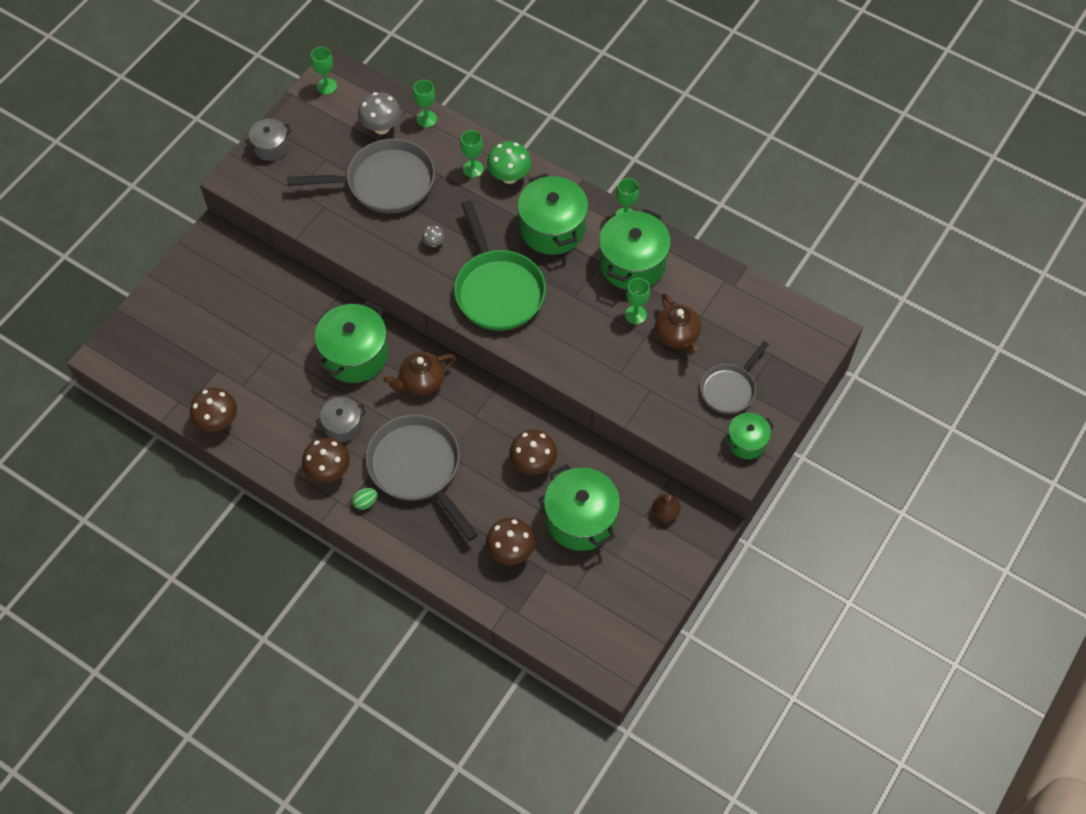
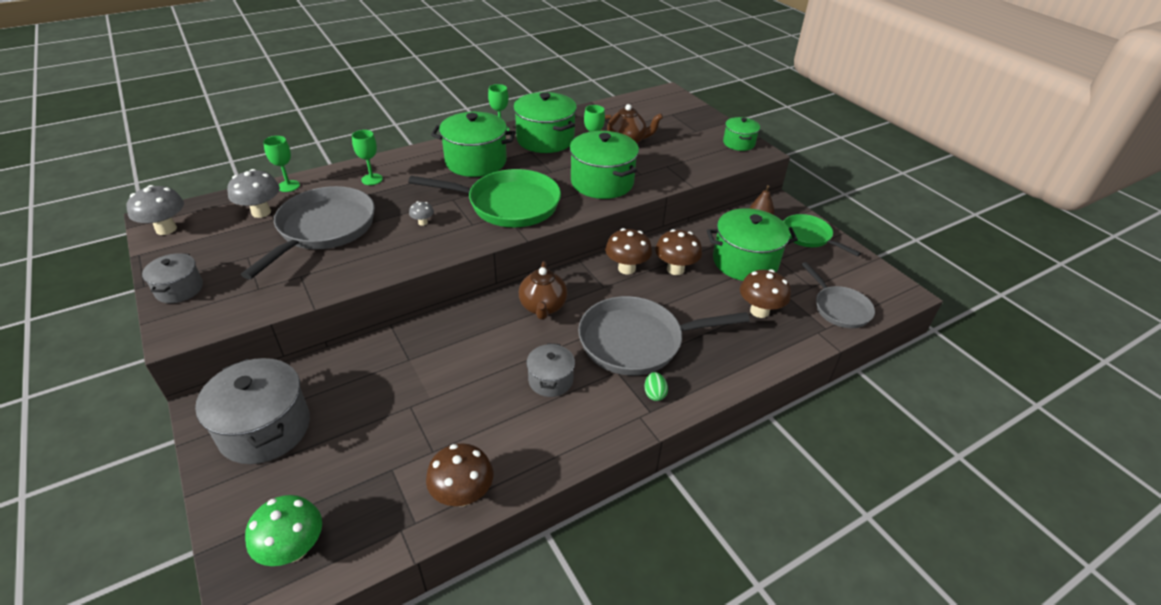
camera: 65 degrees left, 20 degrees down
(213, 279) = (265, 429): none -> grey pot
(327, 86) = (166, 229): green goblet -> grey mushroom
(328, 471) = (599, 411): brown mushroom -> brown mushroom (626, 268)
(355, 355) = (474, 342): green pot -> green pot (602, 182)
(509, 176) = (402, 165): green mushroom -> green mushroom (294, 549)
(661, 567) = (809, 237): none -> green pan
(730, 389) = (688, 136): grey pan -> grey pan (839, 308)

